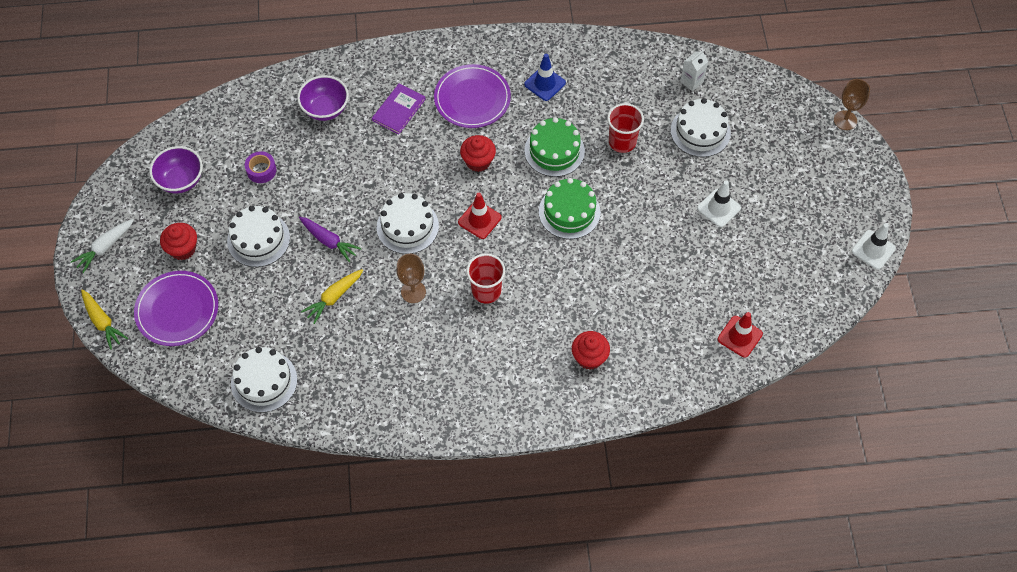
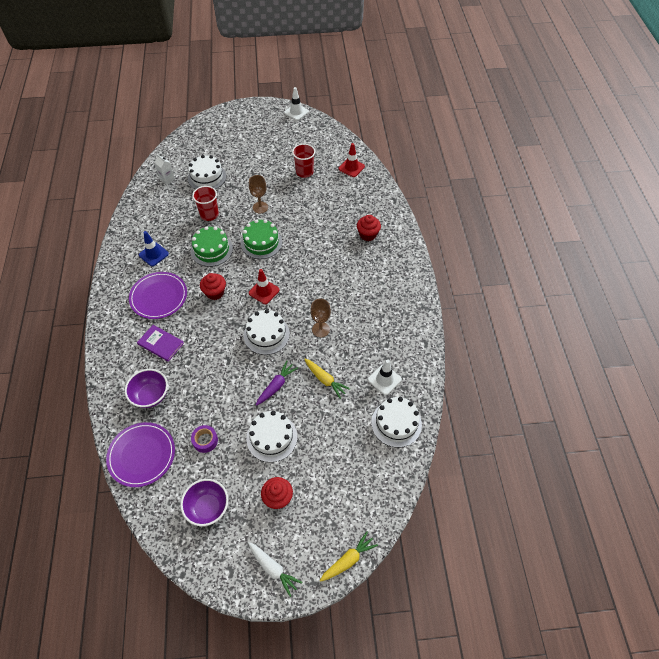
camera: 90 degrees left, 5 degrees down
(177, 310) = (336, 496): purple plate -> purple plate (141, 455)
(486, 291) = (320, 287): red cup -> red cup (304, 172)
(718, 208) = (264, 172): white traffic cone -> white traffic cone (384, 379)
(845, 120) = (208, 115): brown goblet -> brown goblet (260, 207)

